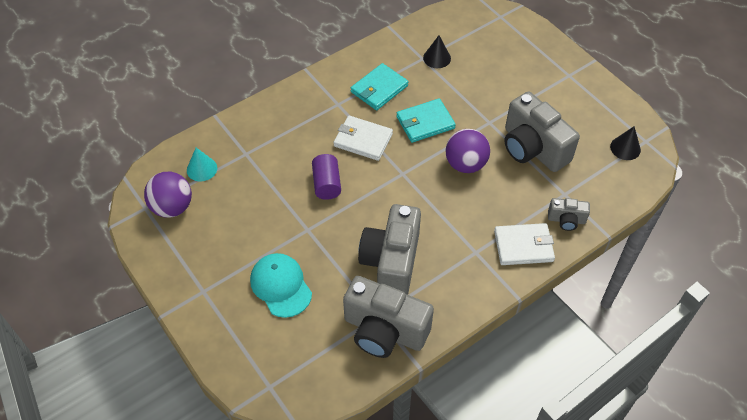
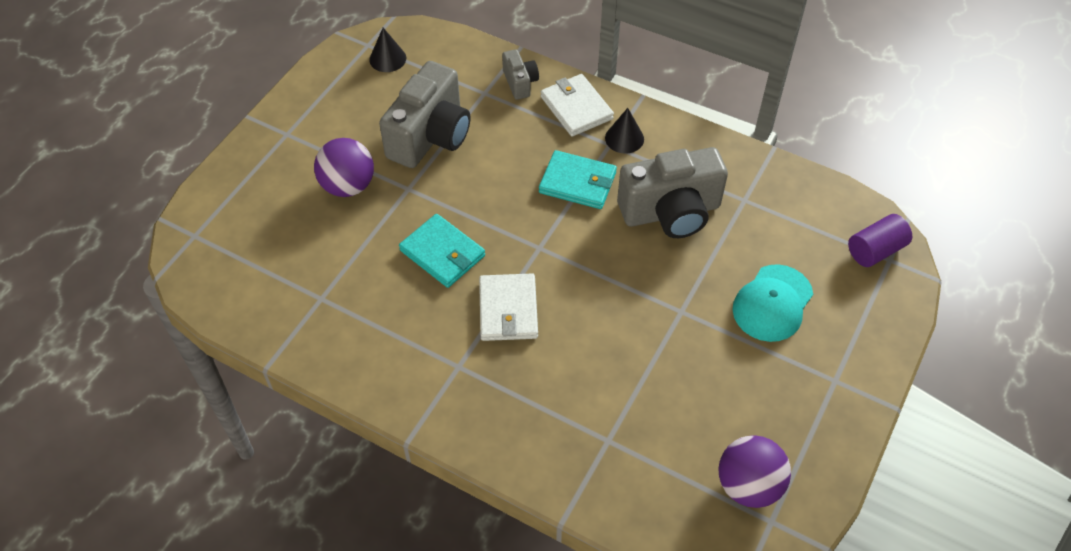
camera: 115 degrees left, 0 degrees up
(202, 169) = (666, 483): turquoise cone -> none
(327, 184) = (602, 320): purple cylinder -> purple cylinder (875, 250)
(379, 89) = (405, 327): turquoise wallet -> turquoise wallet (577, 183)
(384, 330) = (756, 188): grey camera -> none
(437, 58) = (313, 281): black cone -> black cone (624, 138)
(465, 164) = (490, 191): purple ball -> purple ball (348, 186)

